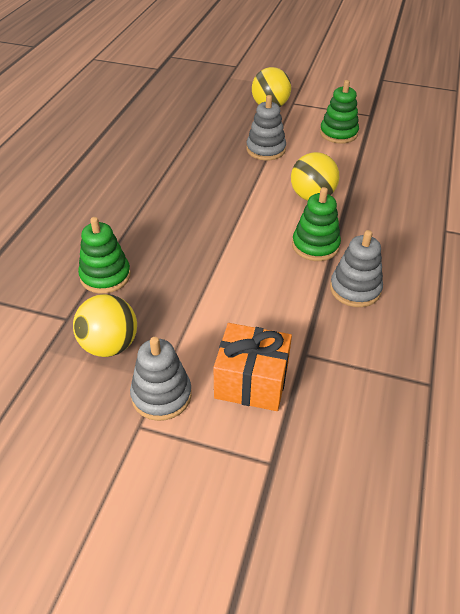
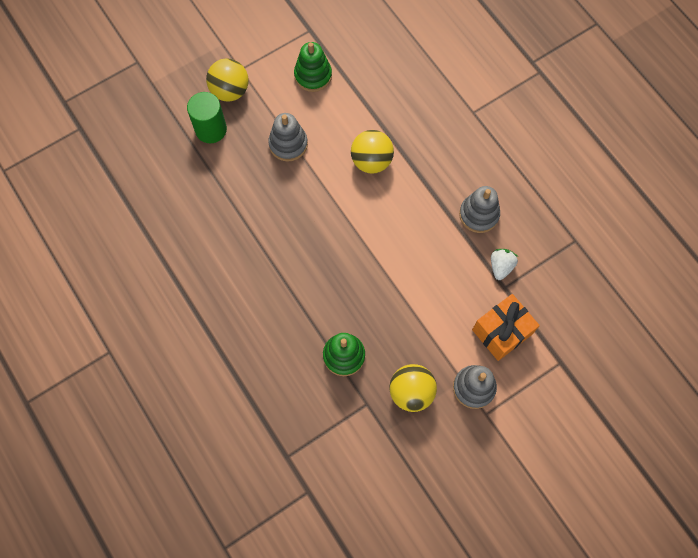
camera: 50 degrees left, 25 degrees up
(228, 113) = (211, 129): none -> green cylinder
(315, 245) = (422, 203): green stacking toy -> none
(323, 337) = (501, 266): none -> white strawberry

